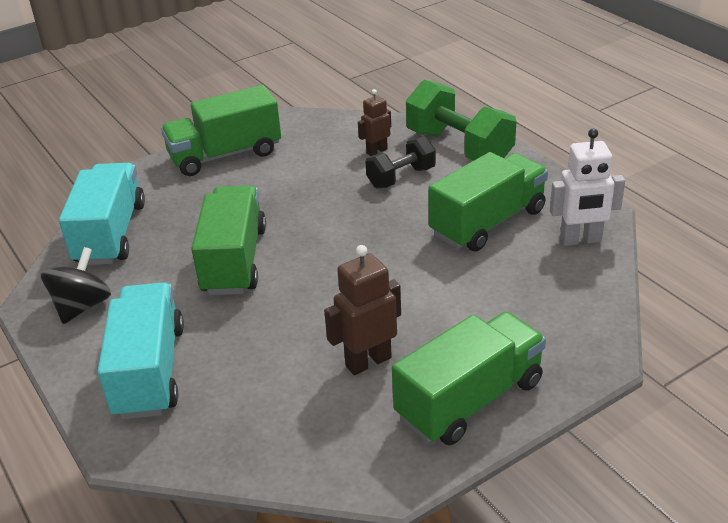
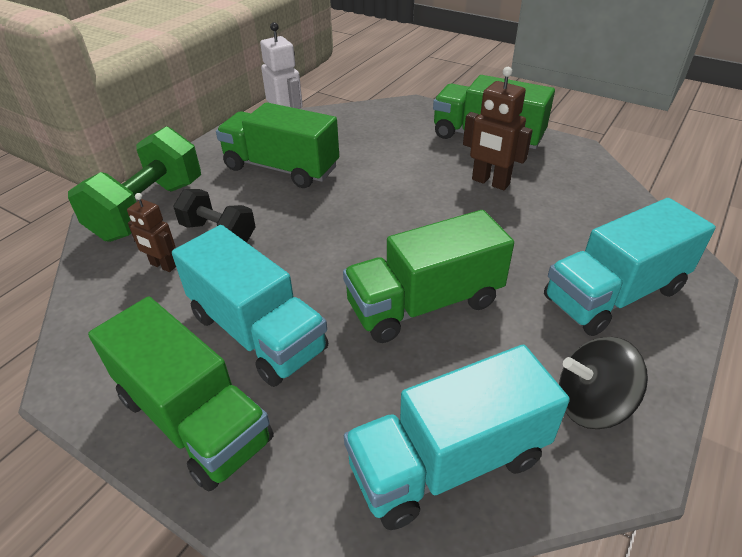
camera: 115 degrees left, 5 degrees up
(273, 183) = (257, 332): none -> turquoise truck

